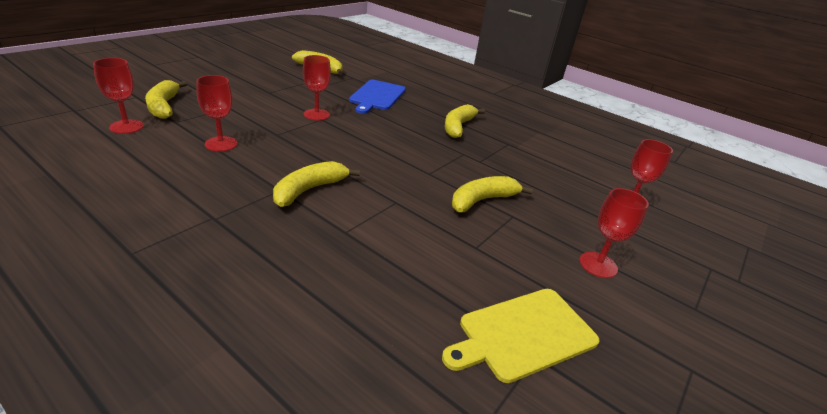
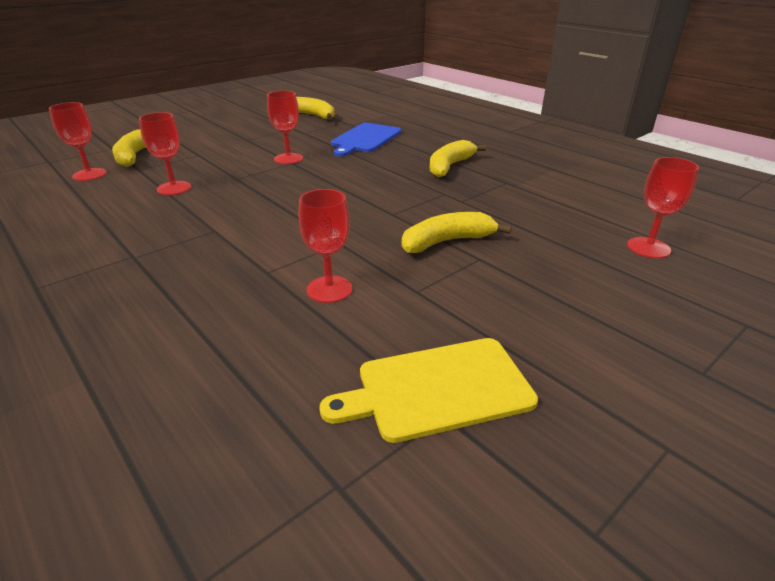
camera: 15 degrees right, 0 degrees up
(309, 190) = (246, 230): yellow banana -> none
(598, 265) = (574, 315): red goblet -> red goblet (329, 289)

